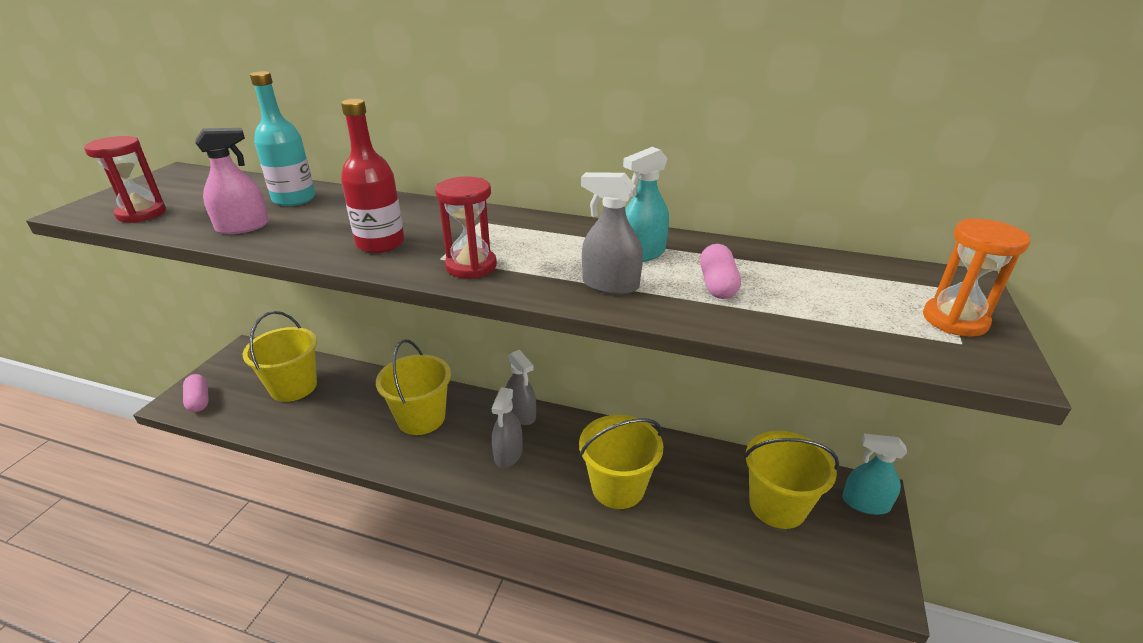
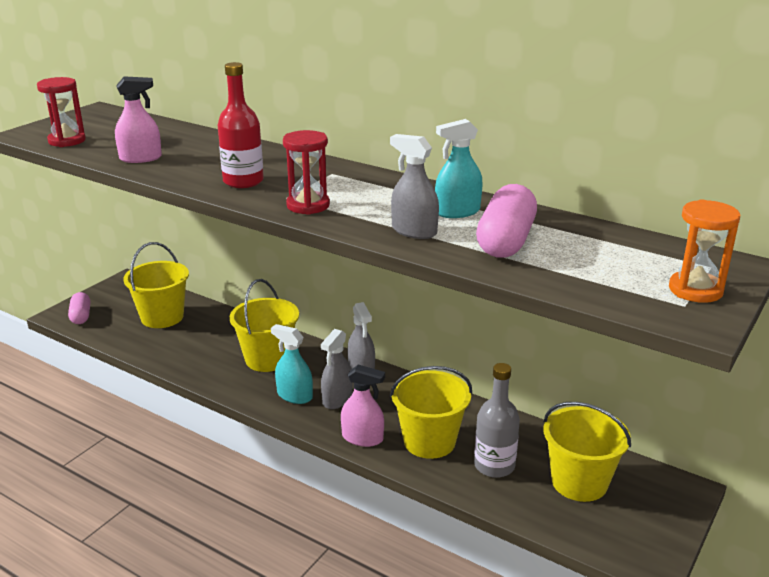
camera: 15 degrees right, 5 degrees down
(294, 199) = (186, 140): turquoise bottle -> none
(550, 497) = (362, 438): none -> pink spray bottle
(691, 503) = (494, 465): none -> grey bottle
(717, 284) = (505, 241): pink capsule -> pink capsule, size x1.65
(865, 503) = (672, 496): turquoise spray bottle -> turquoise spray bottle (294, 395)

